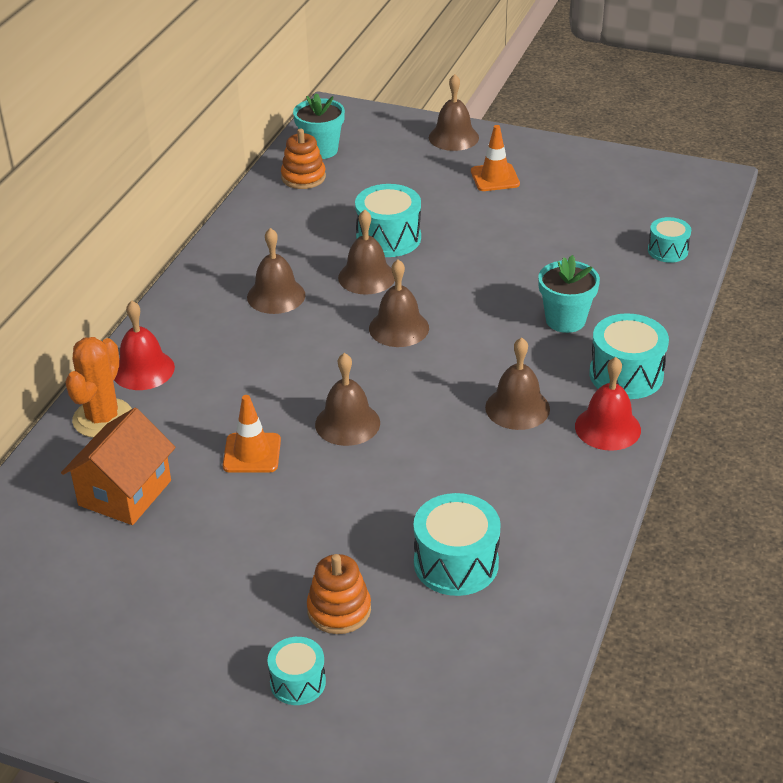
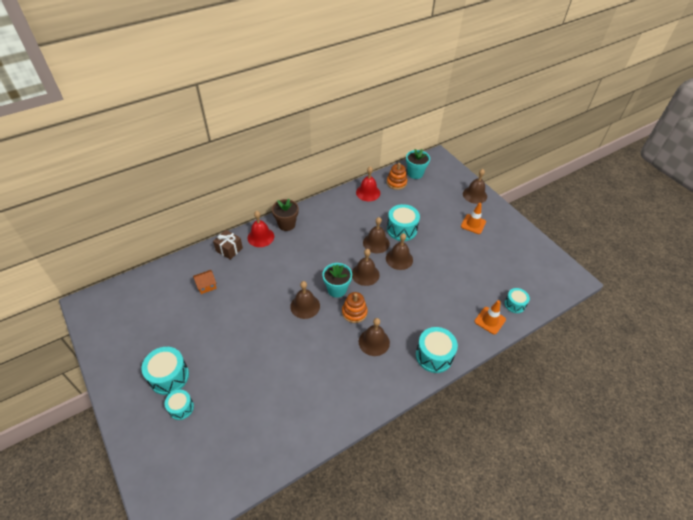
camera: 35 degrees right, 10 degrees up
(103, 418) = (229, 249): orange cactus -> brown gift
(125, 493) = (206, 286): orange house -> orange house, size x0.55
(171, 328) = (286, 224): none -> brown flower pot
(252, 453) = (261, 297): orange traffic cone -> orange traffic cone (490, 320)
(276, 296) = (335, 232): brown bell -> brown bell (399, 259)
(339, 610) = (223, 387): orange stacking toy -> orange stacking toy (354, 312)
(456, 563) = (281, 398): turquoise drum -> turquoise drum (169, 376)
(565, 320) = (435, 312): turquoise flower pot -> turquoise flower pot (337, 289)
(607, 428) = (400, 376): red bell -> red bell (368, 192)

